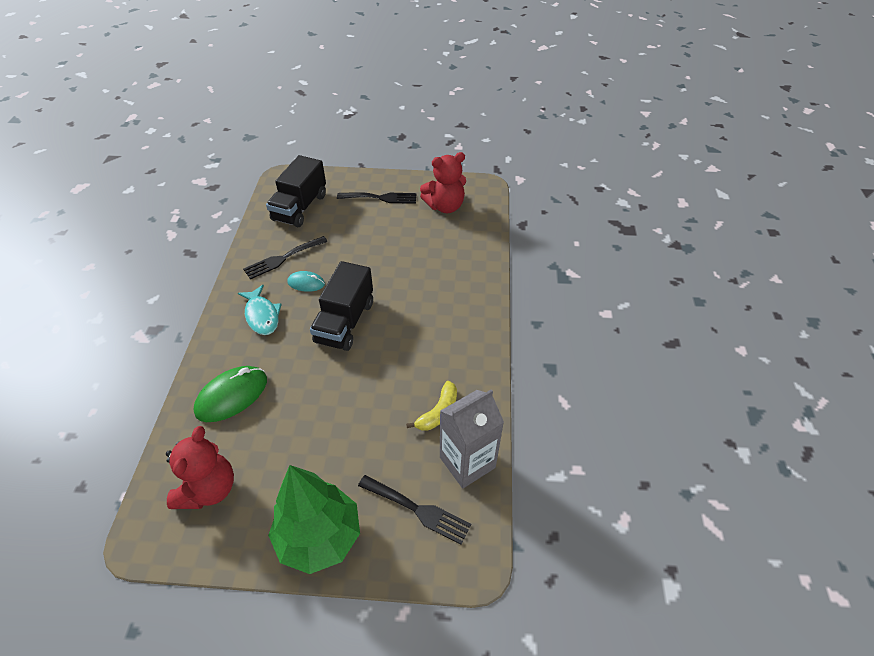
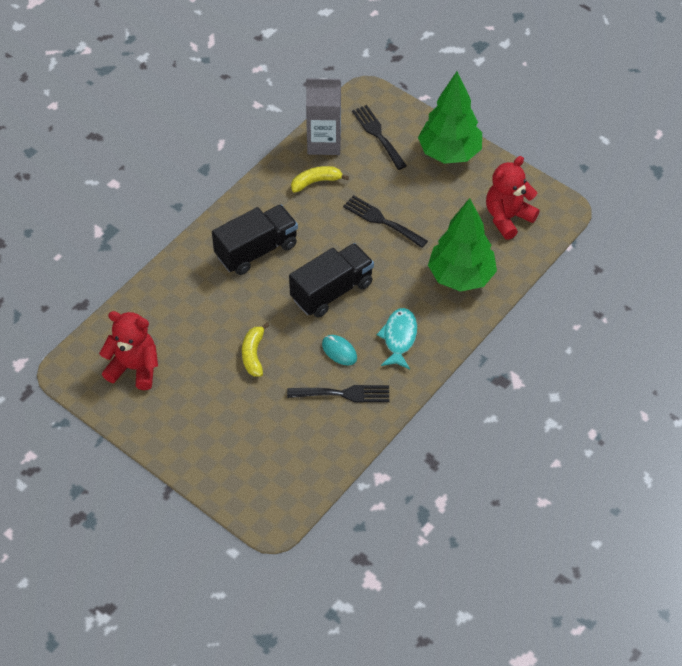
camera: 145 degrees left, 5 degrees up
(232, 395) = (461, 276): green mouse -> green tree
(300, 207) = (283, 457): black truck -> black truck (256, 250)
(371, 251) = (253, 354): none -> yellow banana
(381, 198) = (188, 420): black fork -> black fork (381, 220)

